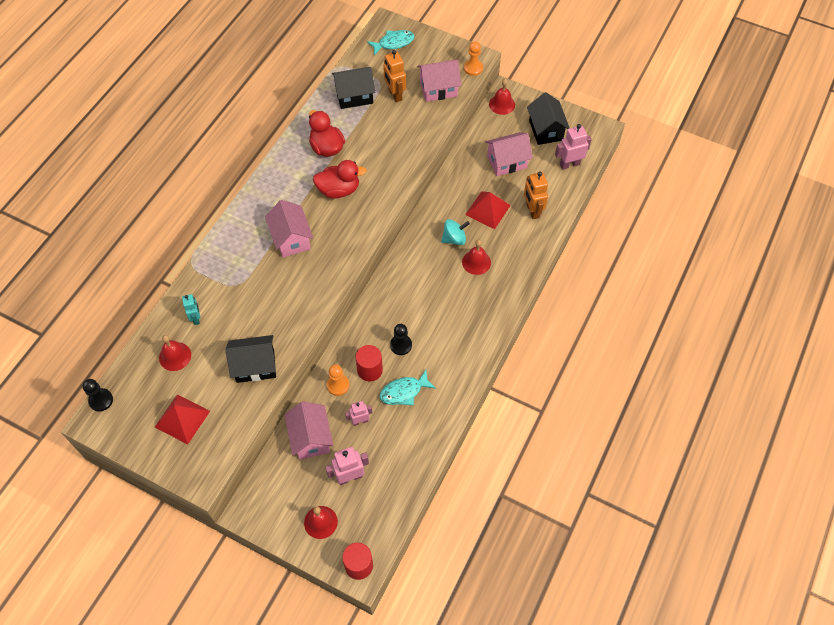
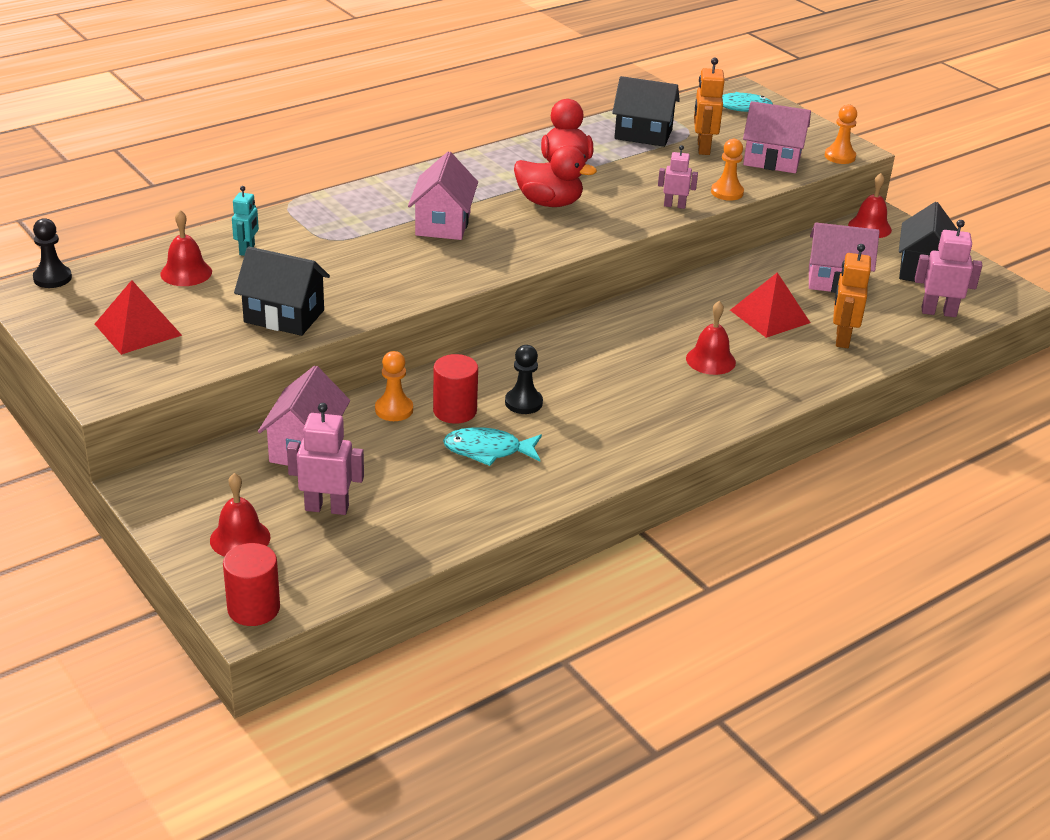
camera: 25 degrees right, 25 degrees down
(360, 421) = (394, 456): pink robot -> pink robot (674, 205)
(430, 133) = (727, 192): none -> orange pawn
(454, 239) = (694, 327): turquoise spinning top -> none

